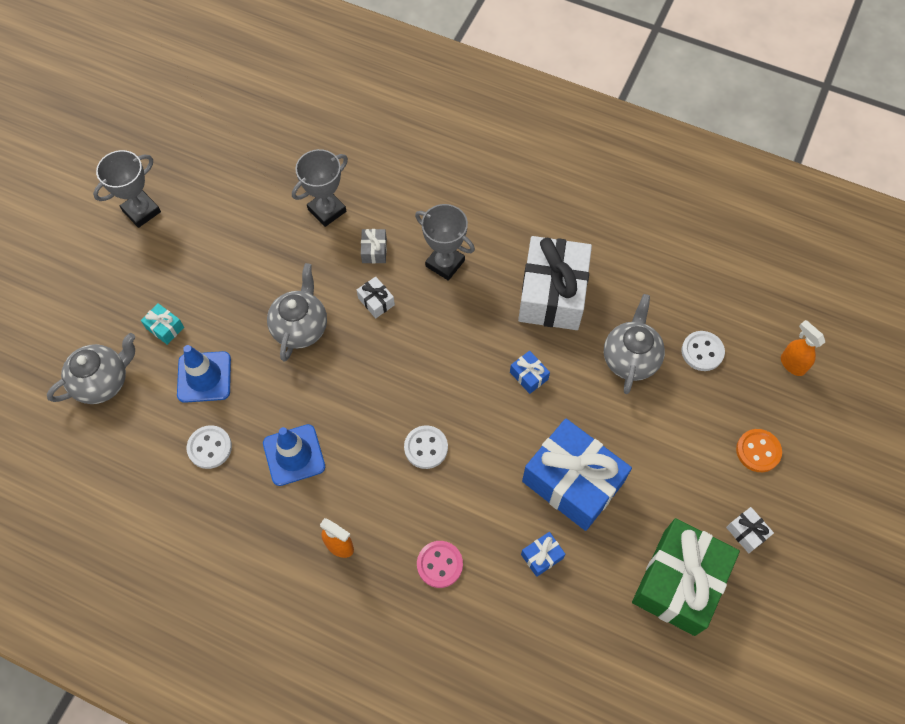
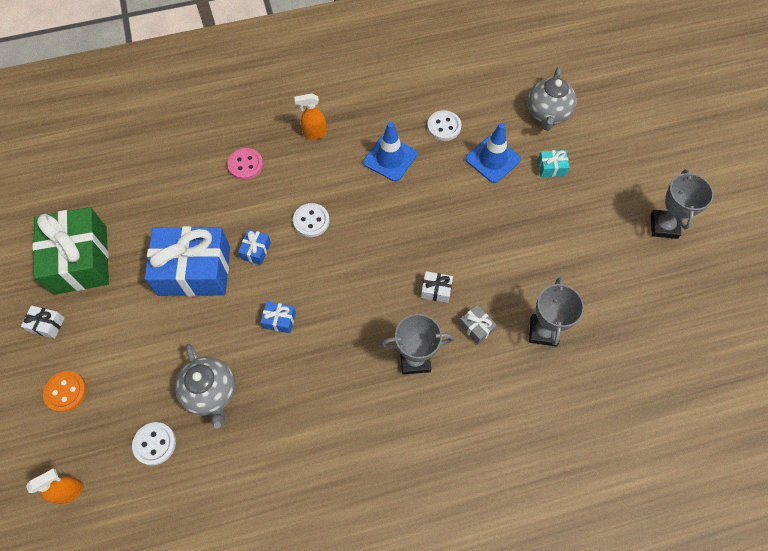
camera: 140 degrees right, 0 degrees up
(300, 327) = (468, 233): grey teapot -> none
(542, 556) = (183, 212): blue gift -> blue gift (256, 250)
(552, 294) = (311, 400): white gift -> none
(792, 364) = (70, 491): orange spray bottle -> orange spray bottle turned 45 degrees counterclockwise

